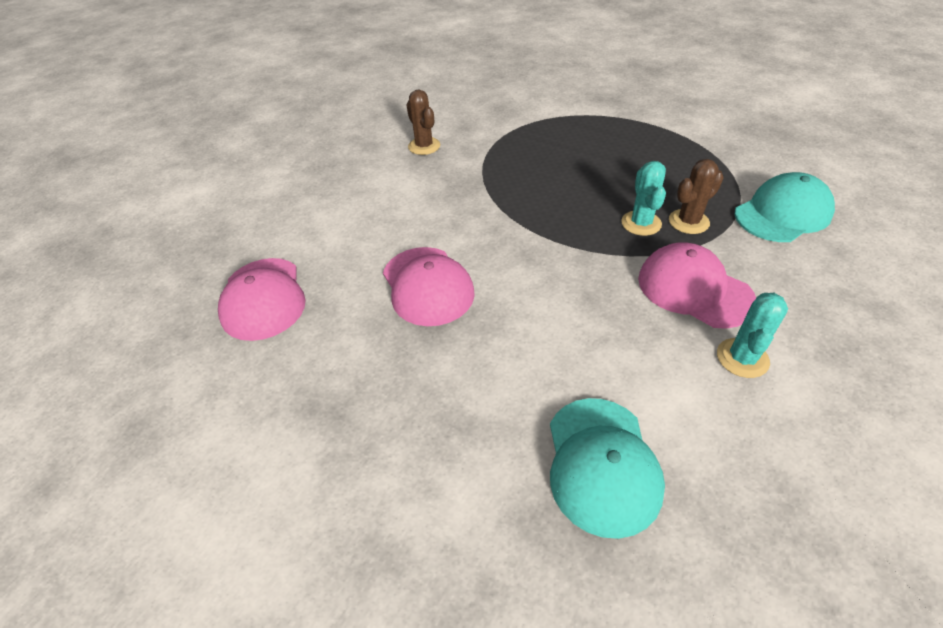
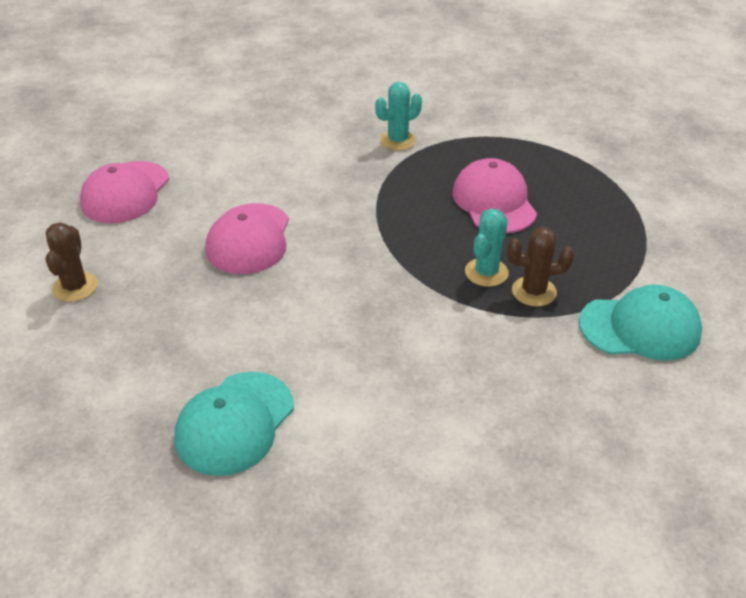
camera: 30 degrees right, 5 degrees down
(424, 146) = (372, 120): brown cactus -> brown cactus (75, 287)
(694, 289) = (463, 347): pink cap -> pink cap (494, 201)
(742, 358) = (434, 416): turquoise cactus -> turquoise cactus (398, 141)

